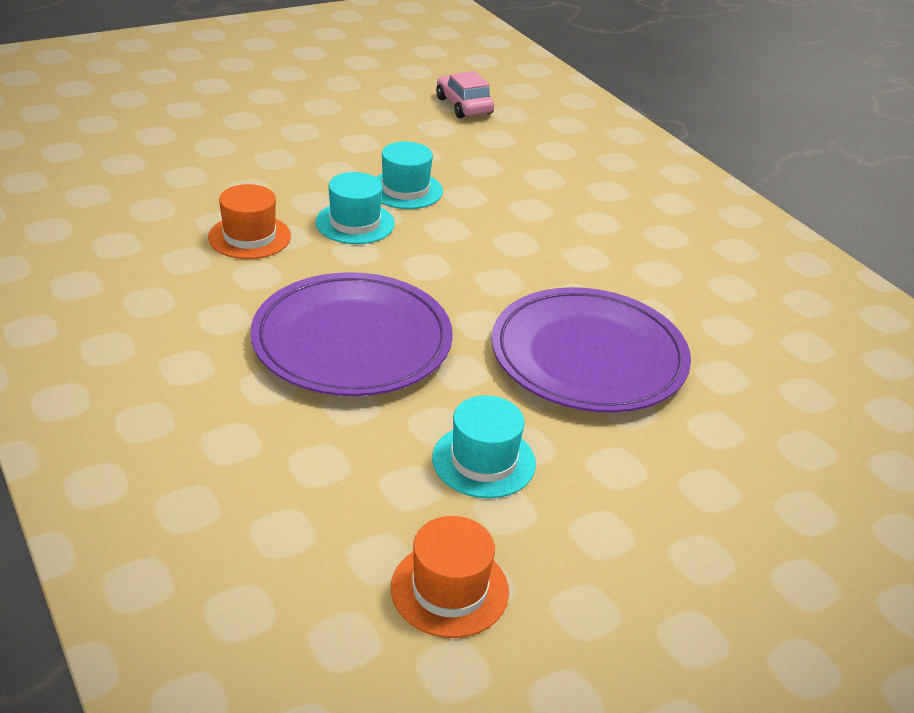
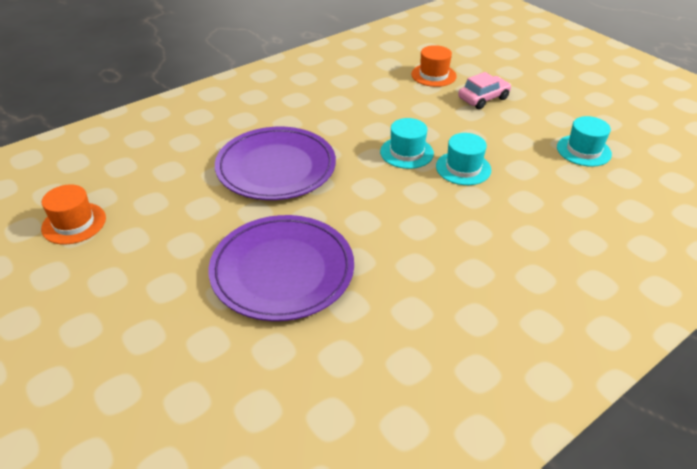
camera: 85 degrees right, 5 degrees up
(249, 237) = (371, 118): orange hat -> orange hat (433, 75)
(464, 106) = (624, 183): pink car -> pink car (483, 98)
(483, 461) = (171, 228): turquoise hat -> turquoise hat (583, 150)

